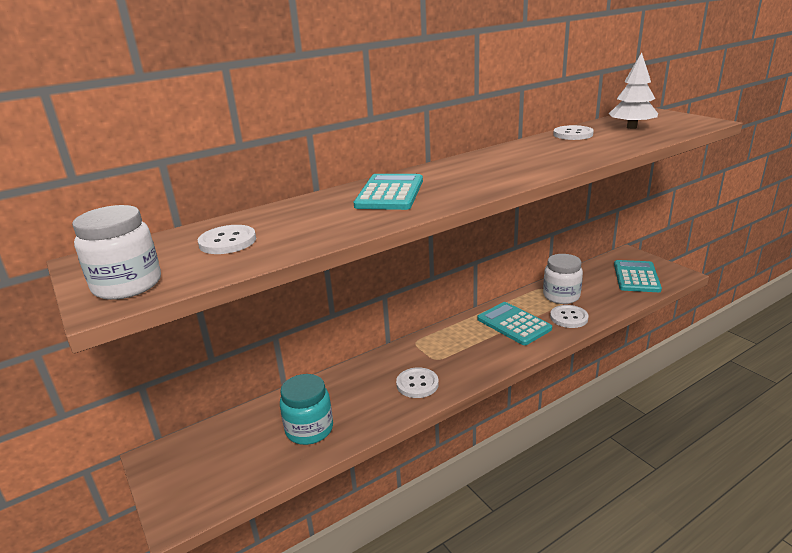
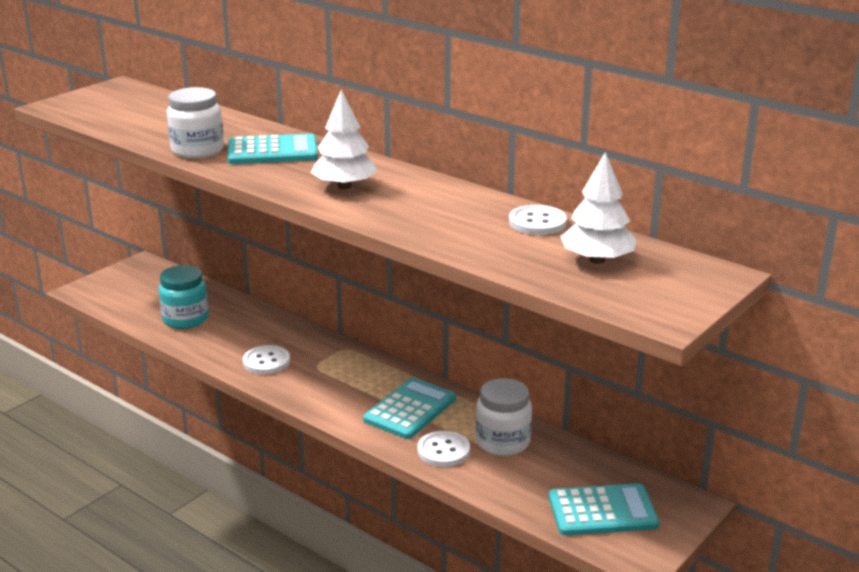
camera: 70 degrees right, 0 degrees up
(127, 285) = (77, 105): white jar -> white jar (197, 150)
(227, 241) = (152, 115): white button -> none
(488, 173) = (344, 186): none -> white tree

